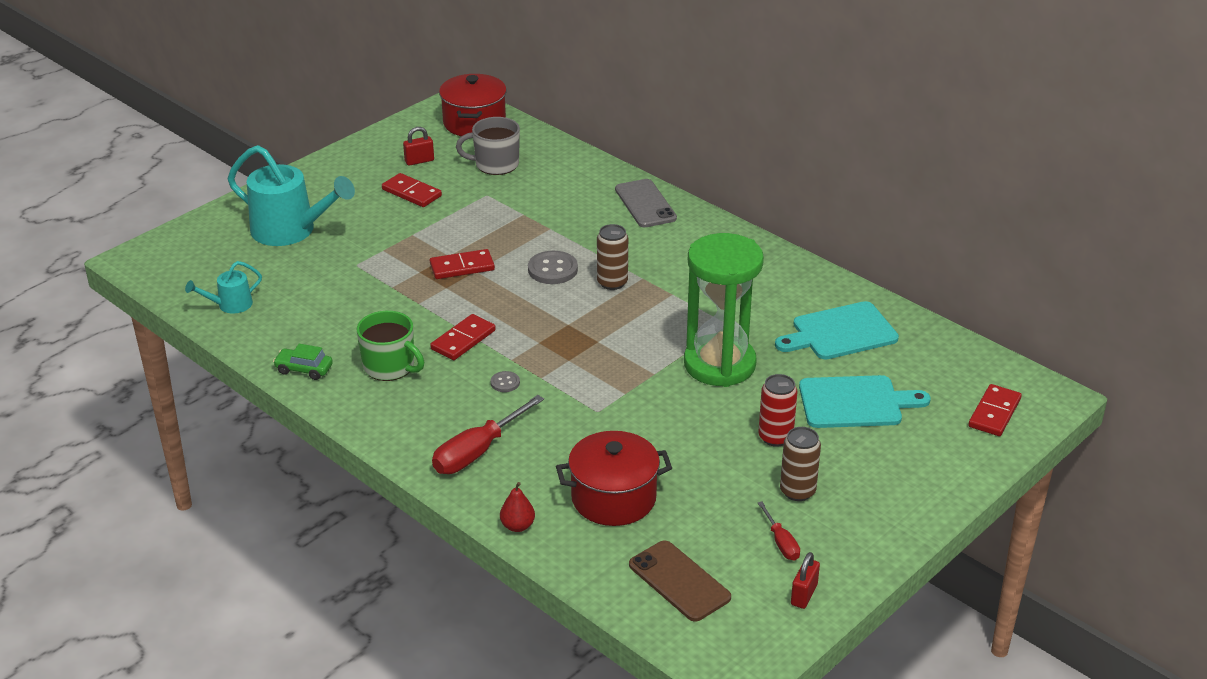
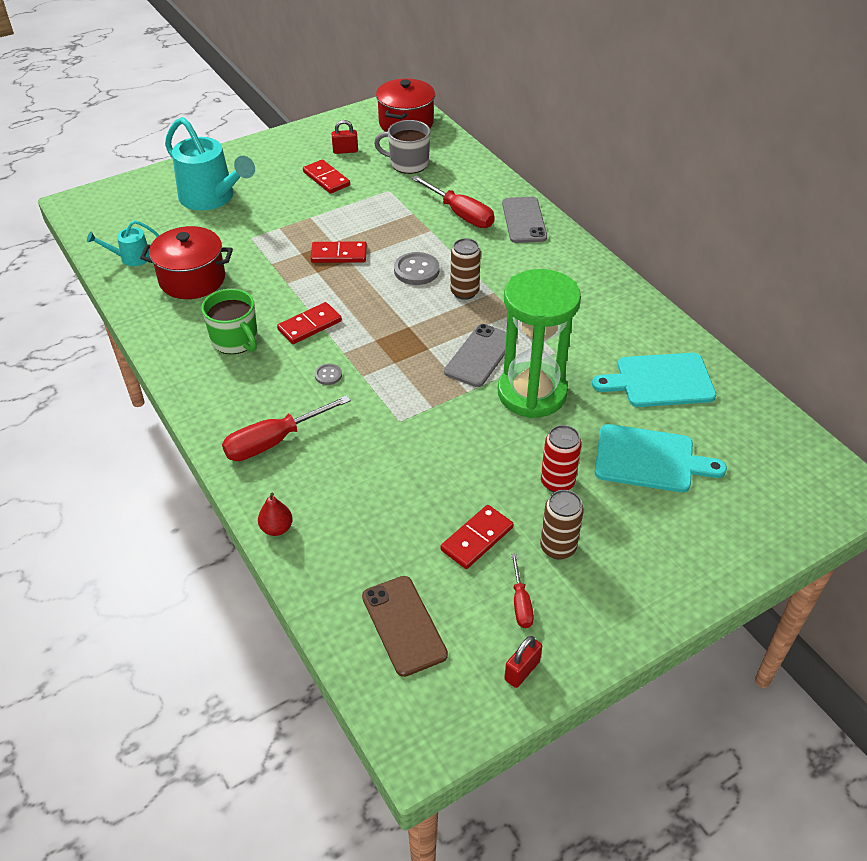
camera: 15 degrees right, 10 degrees up
(304, 369) = (162, 329): green car -> none
(575, 207) = (460, 214): none -> red screwdriver
(613, 498) = (377, 517): red pot -> red pot (192, 279)
(653, 339) = (480, 355): none -> grey phone
(994, 413) = (788, 499): red domino -> red domino (477, 539)

